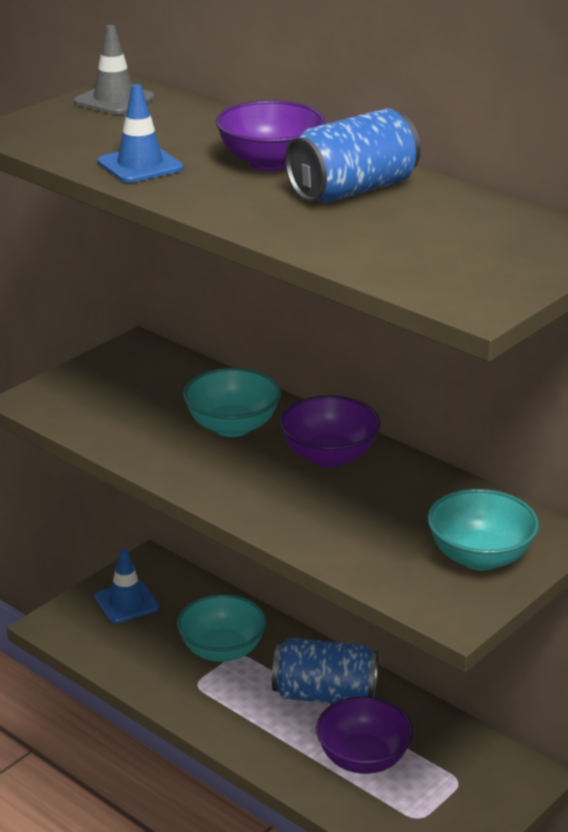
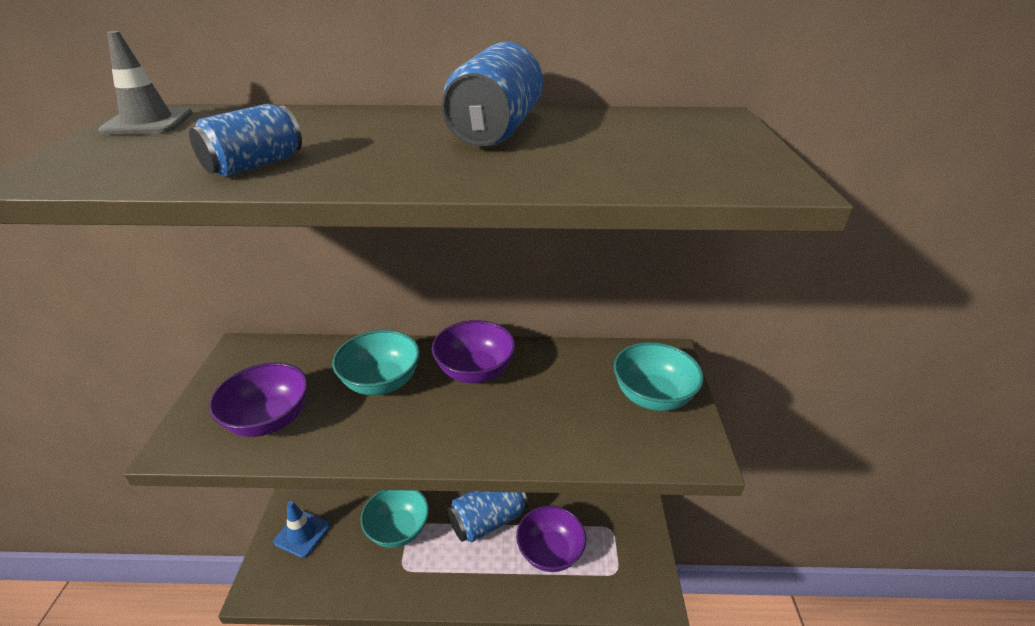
camera: 40 degrees left, 5 degrees up
(140, 165) = (255, 165): blue traffic cone -> blue can
(270, 163) = (387, 131): purple bowl -> purple bowl (269, 420)

